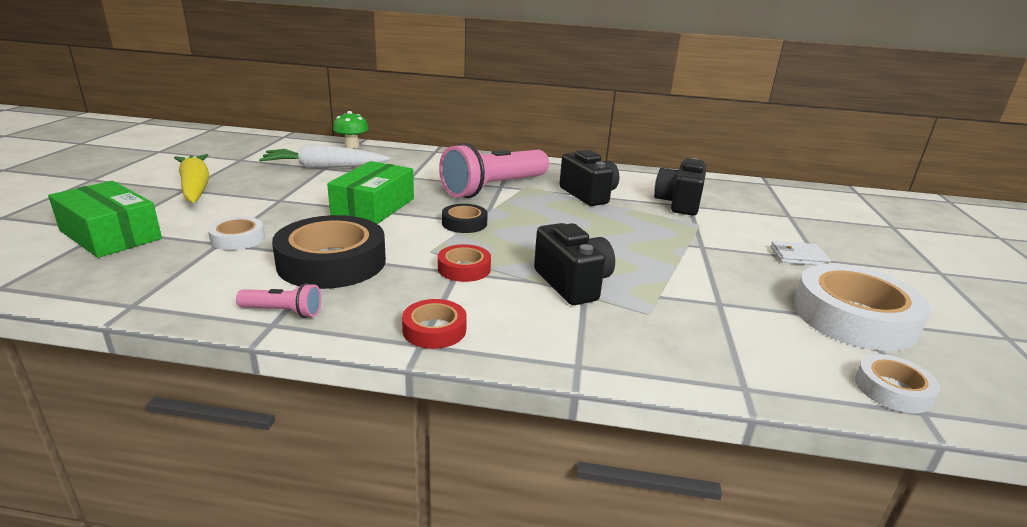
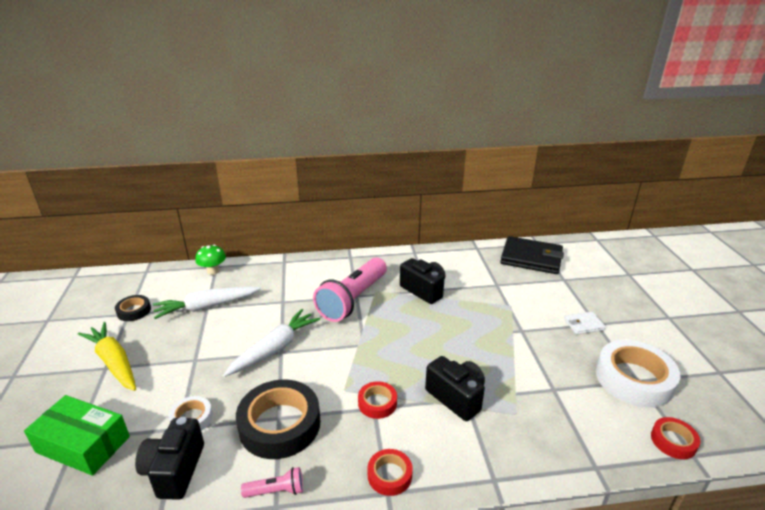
camera: 15 degrees left, 5 degrees up
(374, 207) = (275, 348): green box -> white carrot
(464, 223) = (352, 350): black tape -> black tape (134, 311)
(679, 203) = (489, 284): black camera -> black camera (174, 470)
(751, 193) = (531, 258): none -> black wallet
(892, 389) = (673, 441): white tape -> red tape

